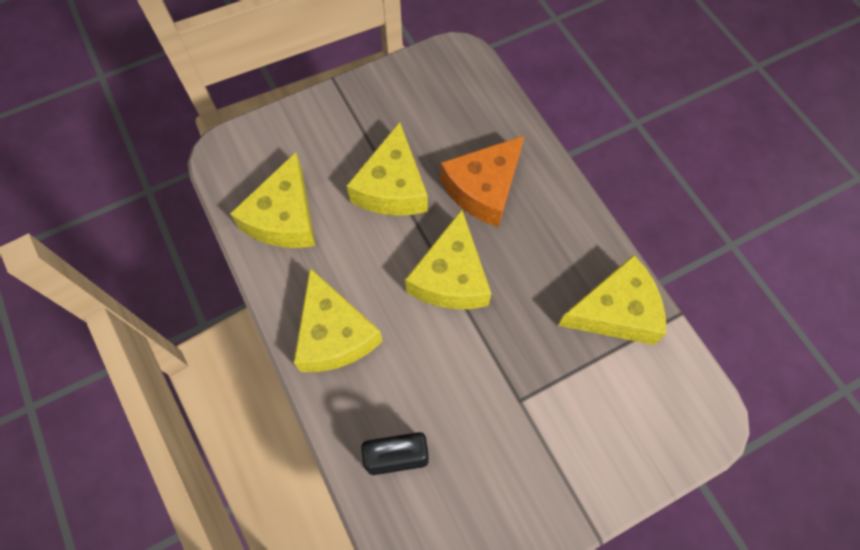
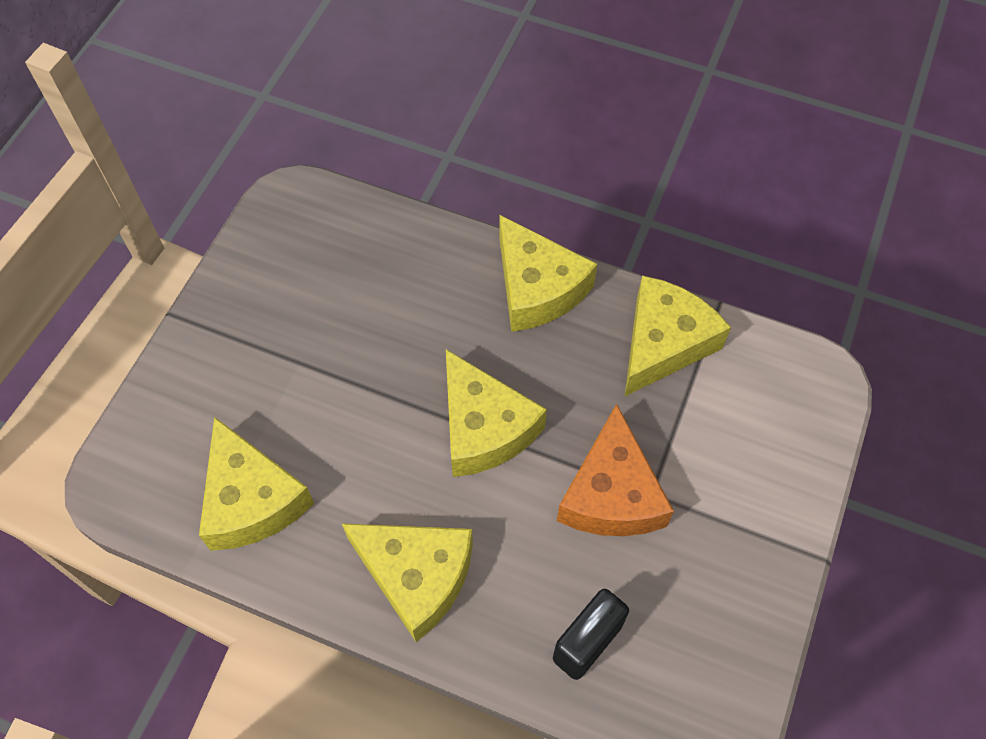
camera: 40 degrees left, 5 degrees down
(392, 187) = (342, 382): yellow cheese -> yellow cheese (537, 288)
(483, 188) = (438, 316): orange cheese -> orange cheese (611, 494)

